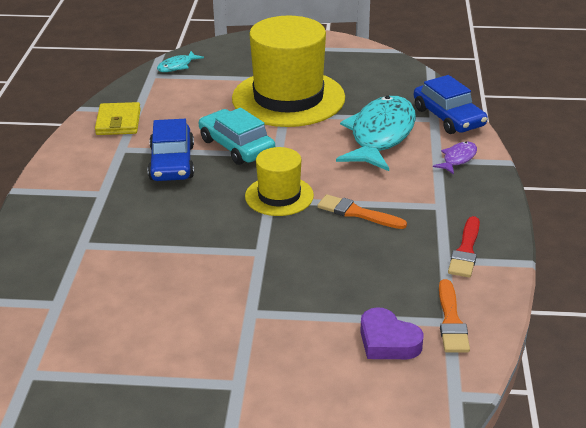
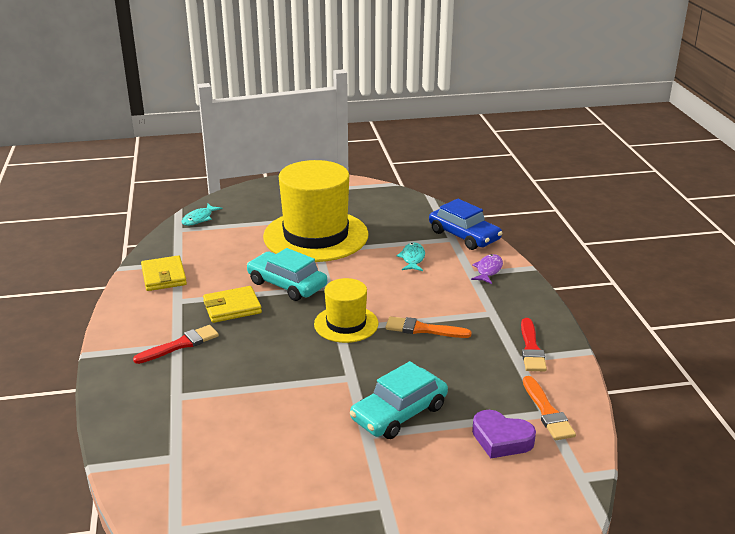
camera: 15 degrees left, 5 degrees down
(106, 194) = (180, 345): none -> red brush
(171, 163) = (232, 307): blue car -> yellow wallet
(293, 296) = (399, 413): none -> turquoise car
(380, 135) = (412, 258): turquoise fish -> turquoise fish, size x0.43

